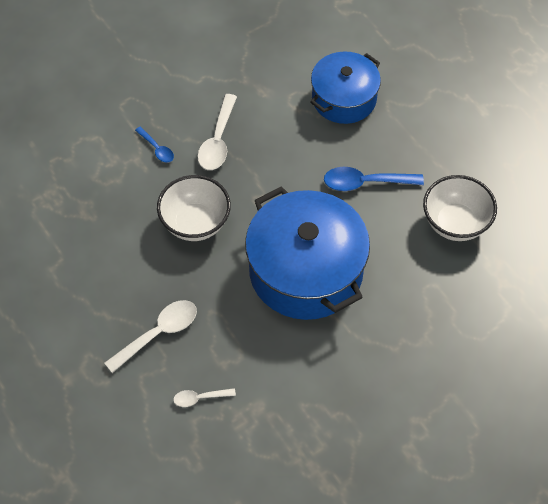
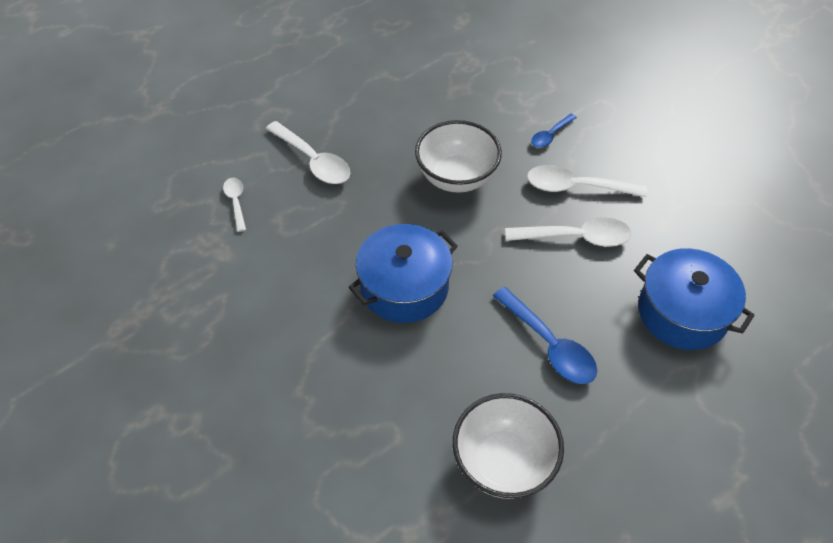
camera: 85 degrees right, 5 degrees down
(269, 149) = (576, 237): none -> white spoon
(306, 271) = (404, 287): blue pot -> blue pot, size x0.62
(365, 182) = (549, 345): blue spoon -> blue spoon turned 150 degrees clockwise

